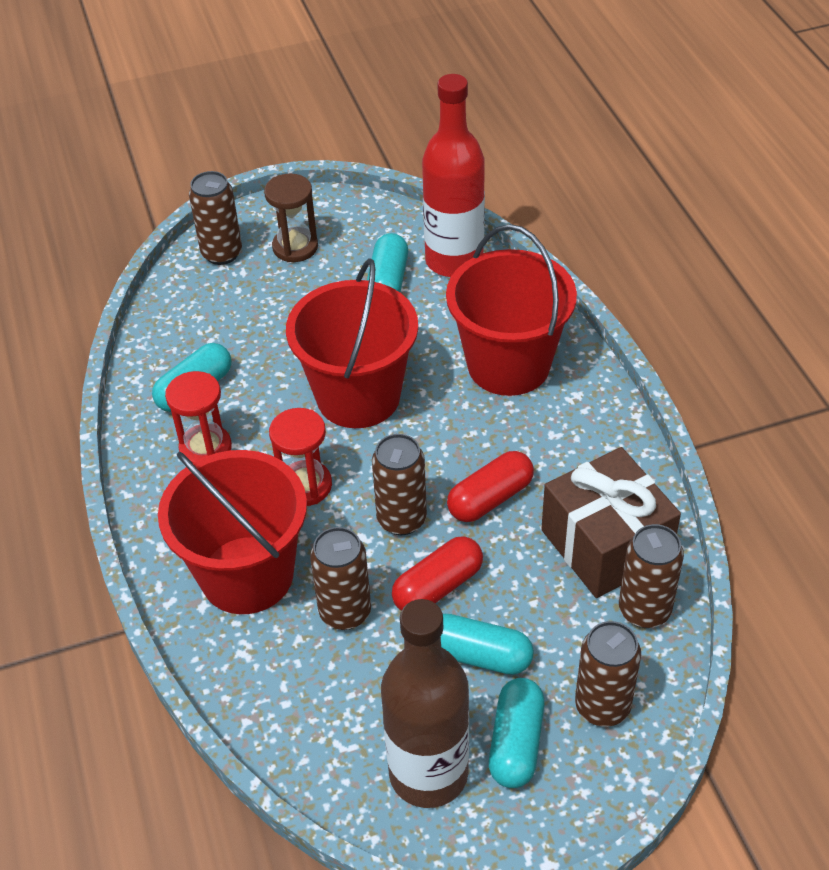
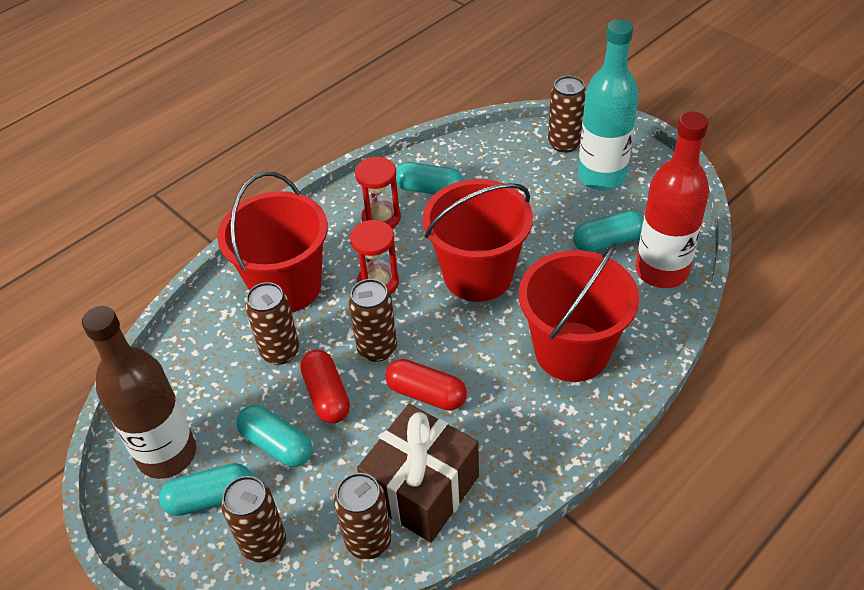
camera: 65 degrees right, 0 degrees up
(295, 247) = (601, 177): brown hourglass -> turquoise bottle
(438, 587) = (327, 395): red capsule -> red capsule turned 45 degrees clockwise
(478, 655) = (277, 444): turquoise capsule -> turquoise capsule turned 45 degrees counterclockwise

